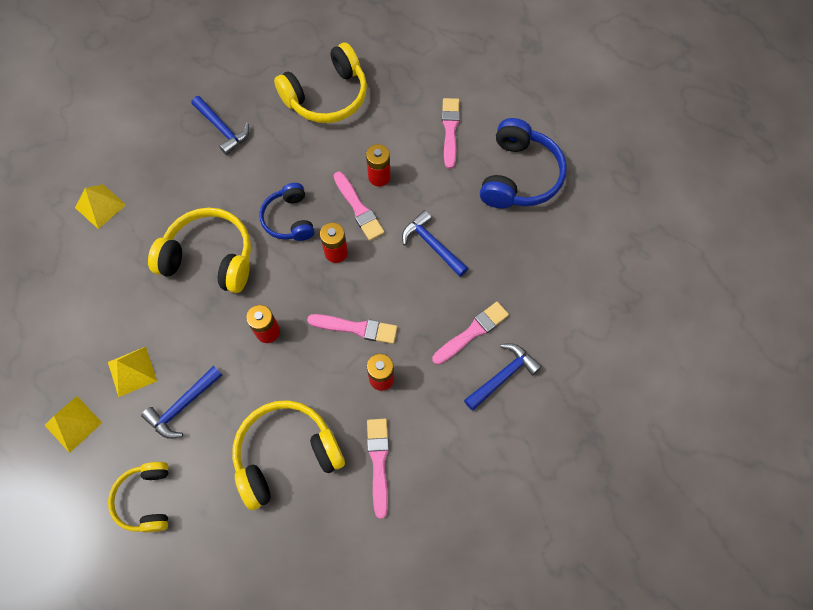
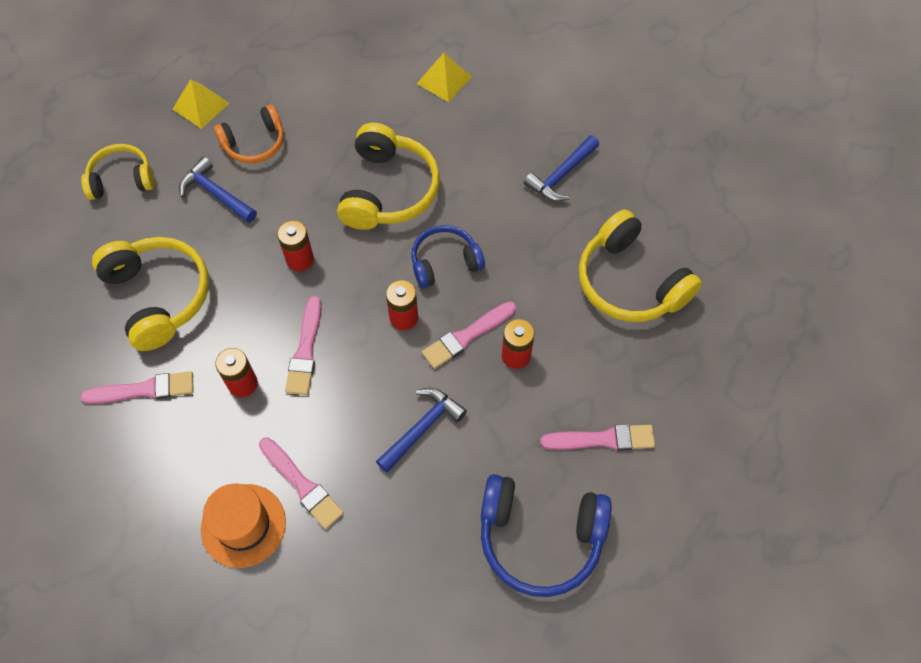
camera: 85 degrees right, 5 degrees down
(132, 371) = (254, 143): yellow pyramid -> orange headphones
(502, 376) = (243, 525): blue hammer -> orange hat

